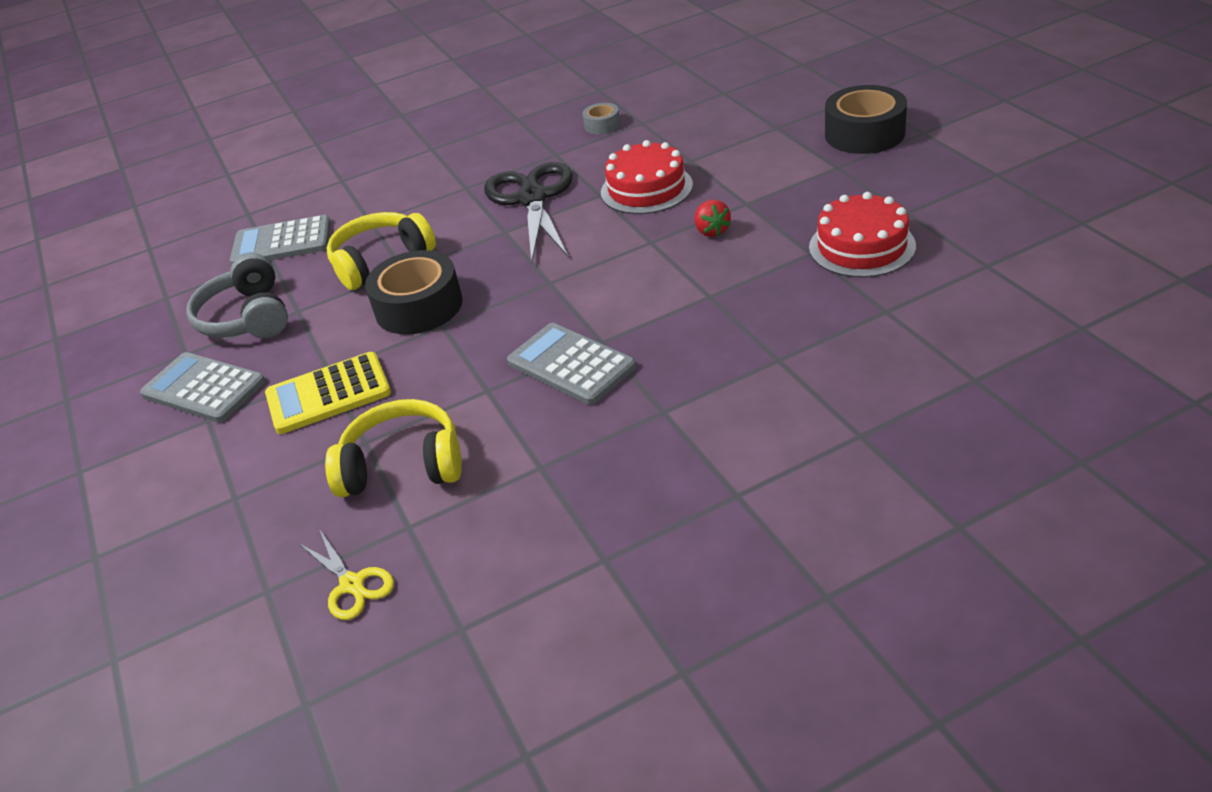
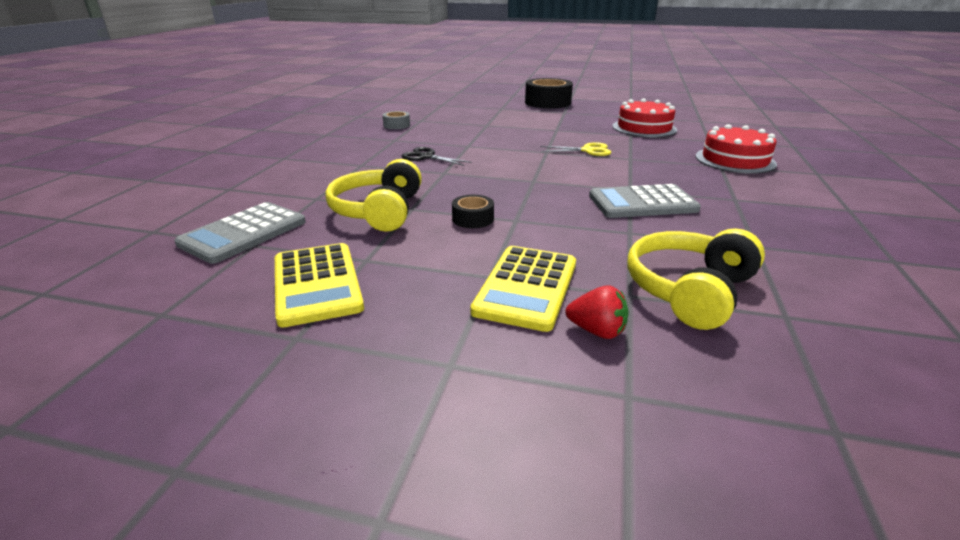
camera: 55 degrees left, 10 degrees down
(203, 388) = (387, 348): grey calculator -> none
(247, 317) = (317, 284): grey headphones -> yellow calculator
(352, 584) = (861, 372): yellow scissors -> yellow scissors (587, 150)
(419, 306) = (473, 219): black tape -> black tape, size x0.50
(532, 198) = (426, 157): black scissors -> black scissors, size x0.50
(646, 188) = (489, 137): red cake -> red cake (735, 160)
(711, 231) = (566, 141): red strawberry -> red strawberry (597, 331)

